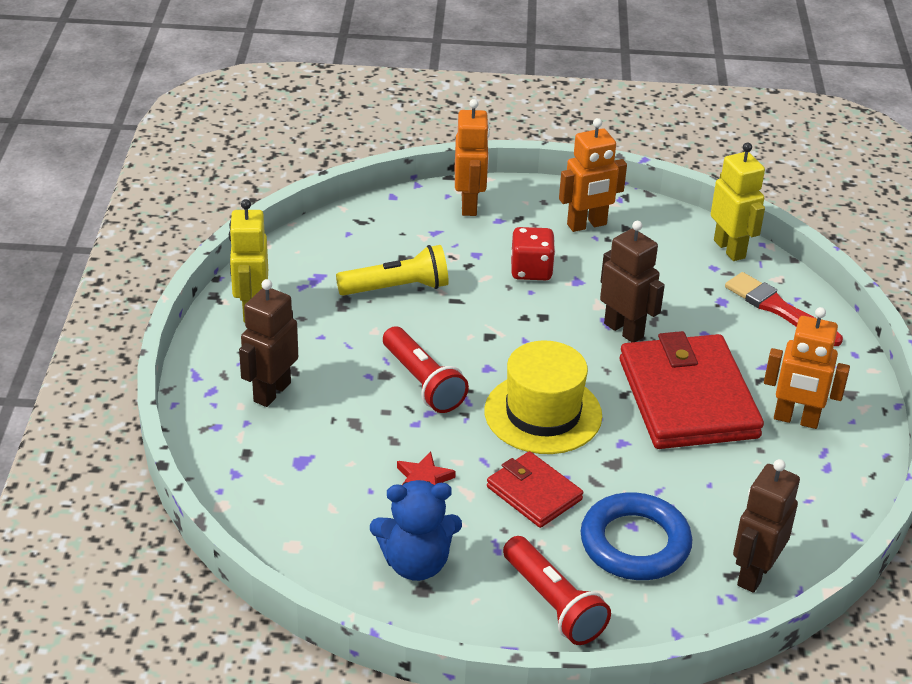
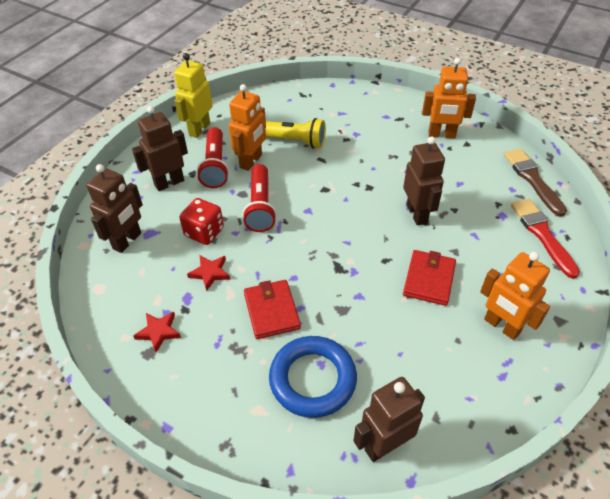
camera: 30 degrees right, 10 degrees up
(280, 480) = (127, 241): none -> brown robot
(416, 563) = (158, 332): blue teddy bear -> red star
(469, 205) = (374, 102): orange robot -> orange robot (251, 161)
(531, 270) = (383, 154): red dice -> red dice (204, 232)
(543, 413) = (320, 254): yellow hat -> none
(553, 604) = (221, 403): red flashlight -> red flashlight (215, 166)
(688, 398) = (429, 279): red wallet -> red wallet, size x0.53
(730, 249) = (532, 179): yellow robot -> brown brush

